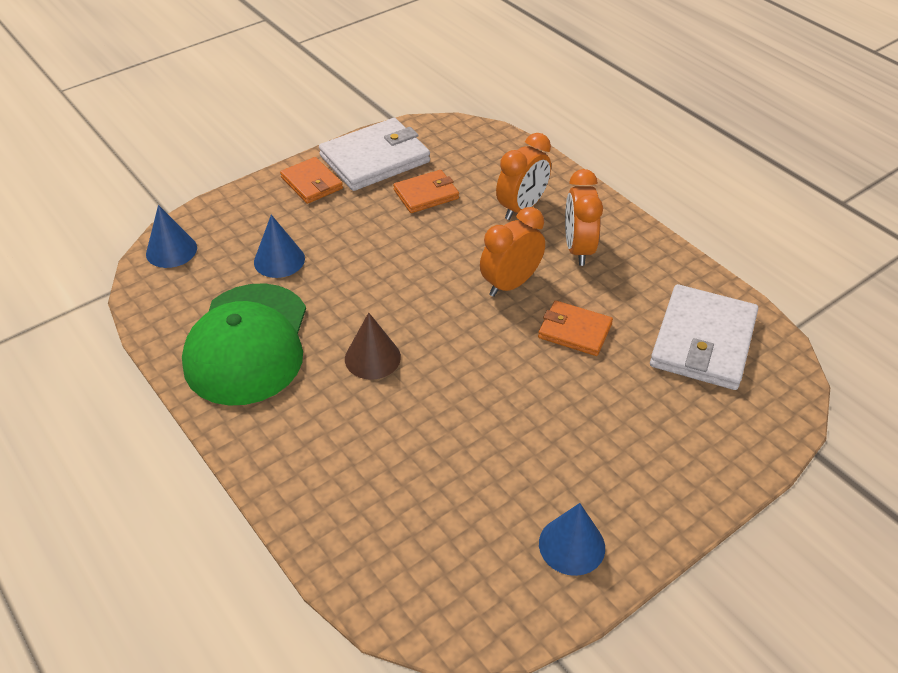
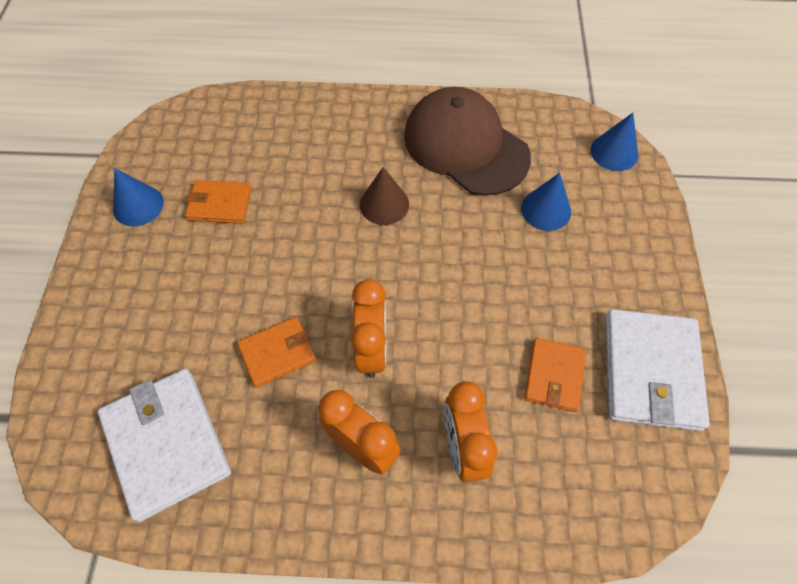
camera: 130 degrees right, 15 degrees up
(248, 344) = (465, 146): green cap -> brown cap
(312, 183) = (644, 292): orange wallet -> orange wallet (219, 204)

